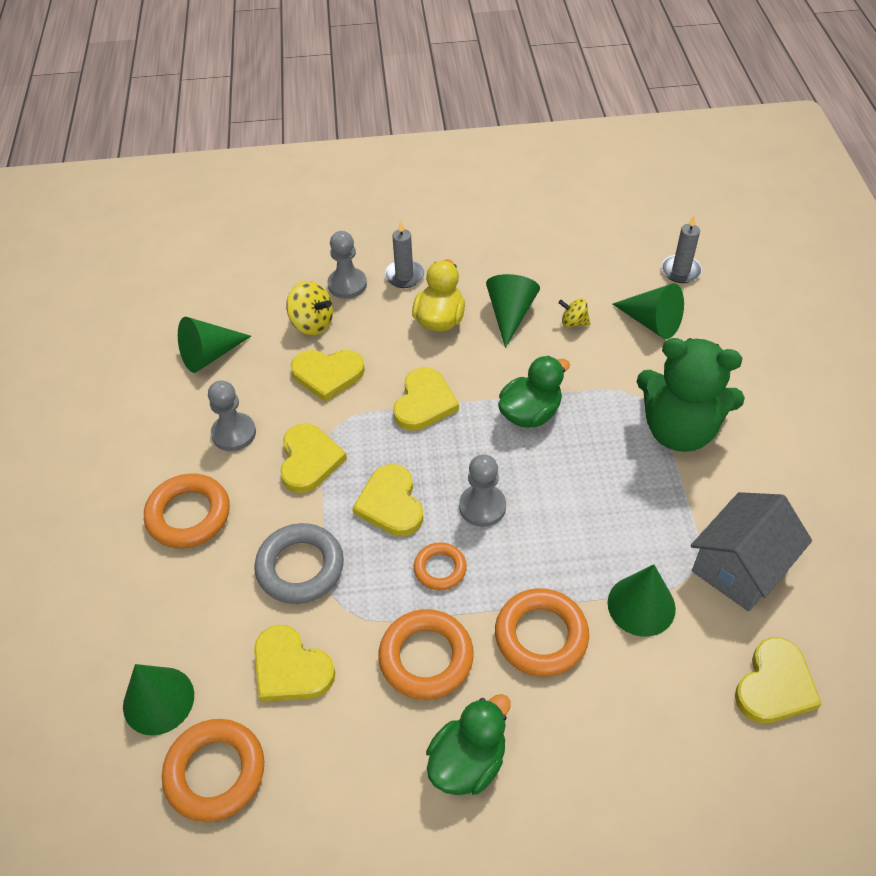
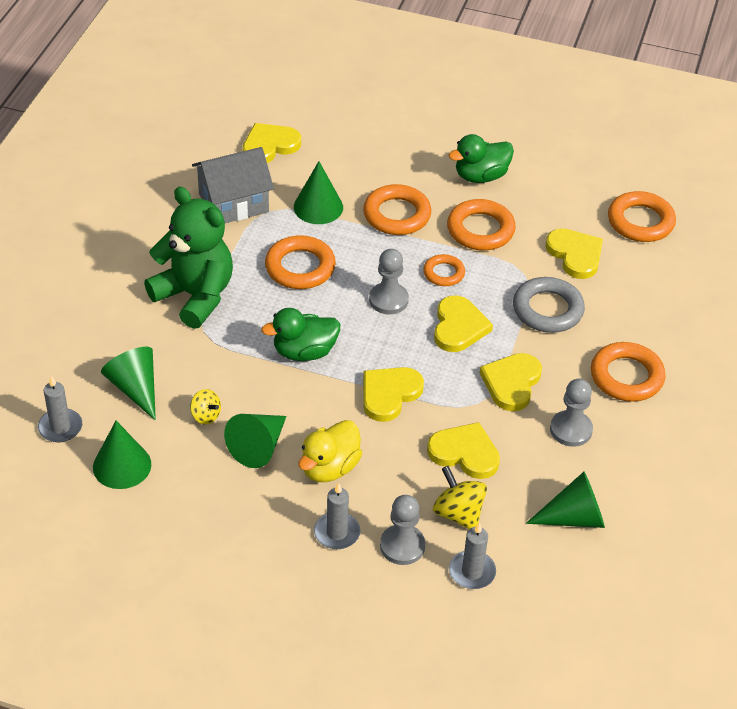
camera: 160 degrees left, 5 degrees down
(158, 700) = (671, 268): green cone -> green cone (122, 465)
(283, 286) = (472, 572): none -> grey candle
(601, 509) = (300, 267): none -> orange ring

